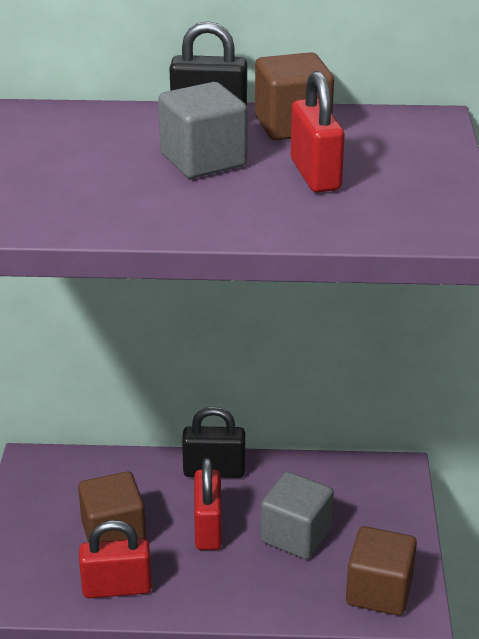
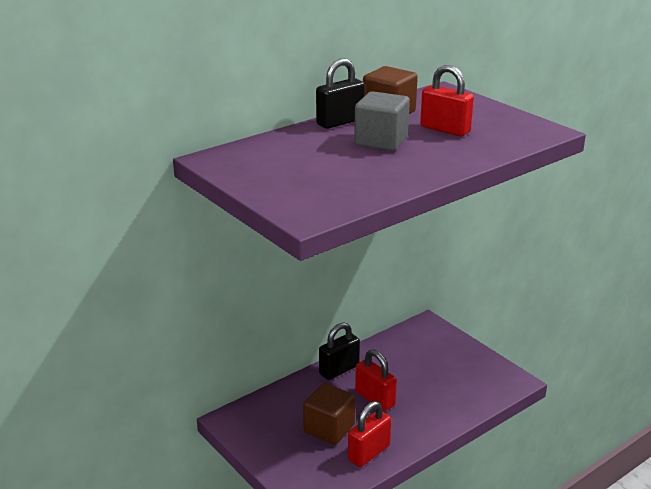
camera: 40 degrees left, 5 degrees down
(296, 535) = (421, 378): grey cube -> none
(379, 591) = (491, 381): brown cube -> none

